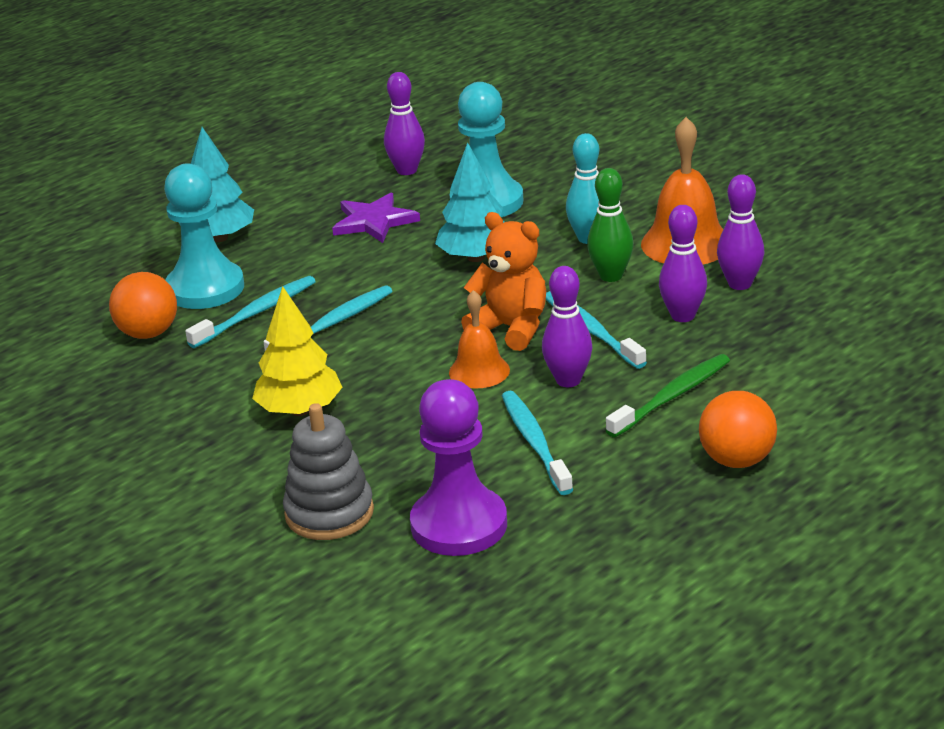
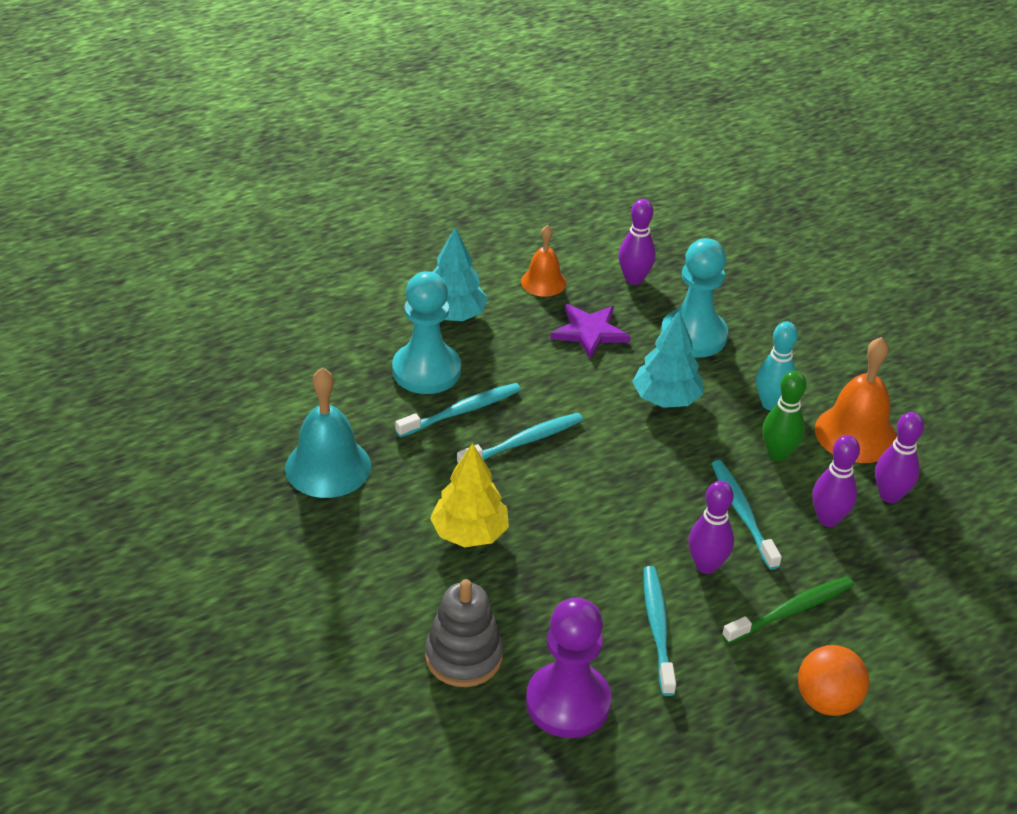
camera: 10 degrees right, 10 degrees up
(121, 390) = (328, 467): none -> turquoise bell
(148, 333) = (366, 409): orange ball -> none
(479, 371) = (632, 532): orange bell -> orange bell (543, 282)
(511, 328) = (674, 491): orange teddy bear -> none

